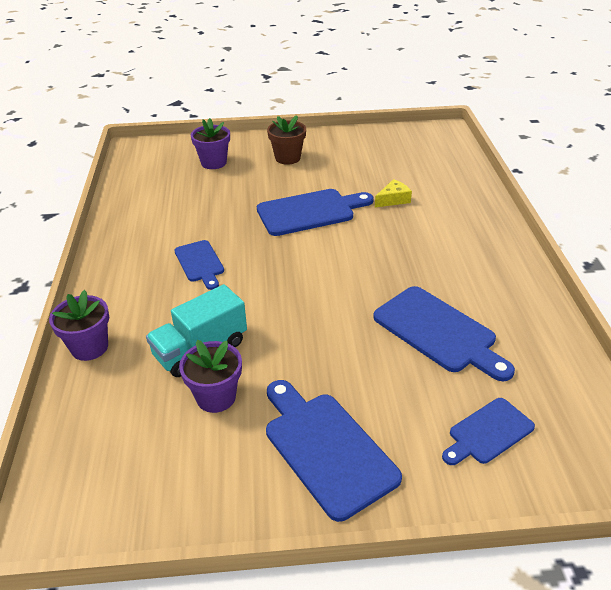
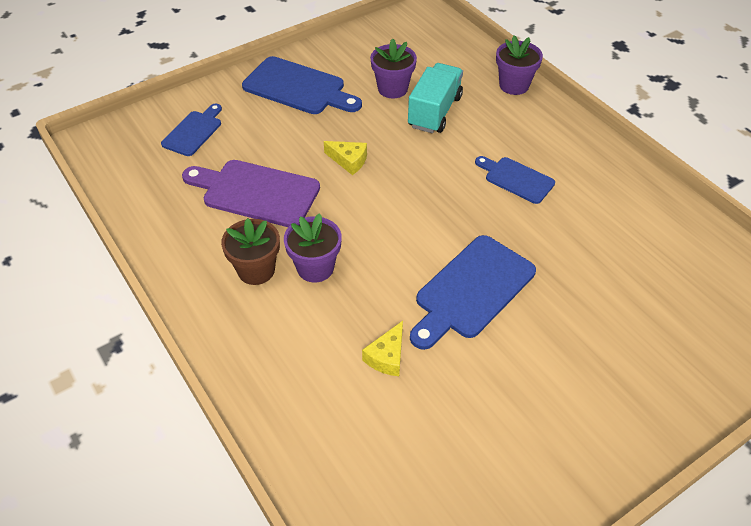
camera: 150 degrees right, 10 degrees up
(213, 163) = (673, 331): purple flower pot -> purple flower pot (315, 268)
(287, 158) = (591, 388): brown flower pot -> brown flower pot (256, 270)
(329, 330) = (349, 161): none -> yellow cheese
(438, 332) = (256, 192): blue cutting board -> purple cutting board

